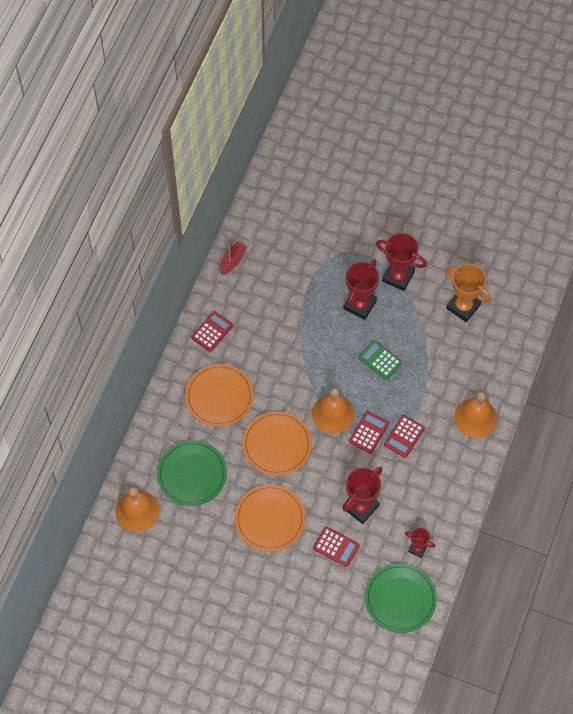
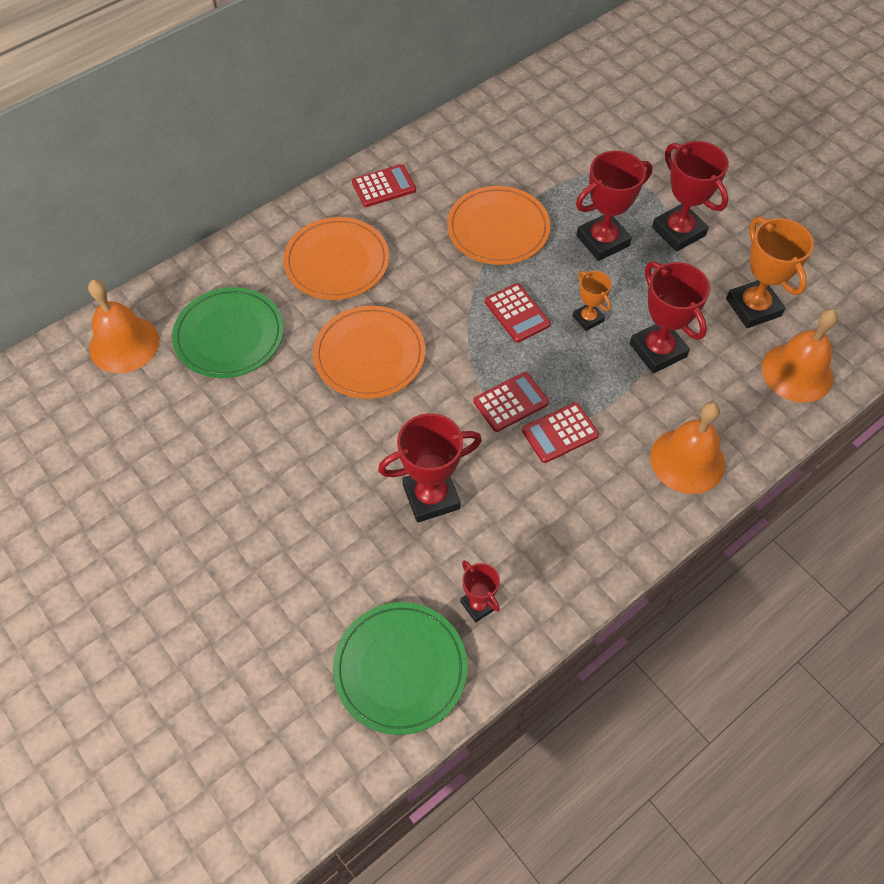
camera: 30 degrees right, 5 degrees down
(232, 261) = (467, 124): red boat -> none
(270, 519) = (288, 445): orange plate -> orange plate (498, 229)
(333, 414) = (475, 354): orange bell -> orange bell (797, 372)
(336, 547) = (355, 534): red calculator -> red calculator (517, 313)
(380, 360) = (588, 318): green calculator -> orange trophy
(427, 360) = (657, 350): none -> red trophy

